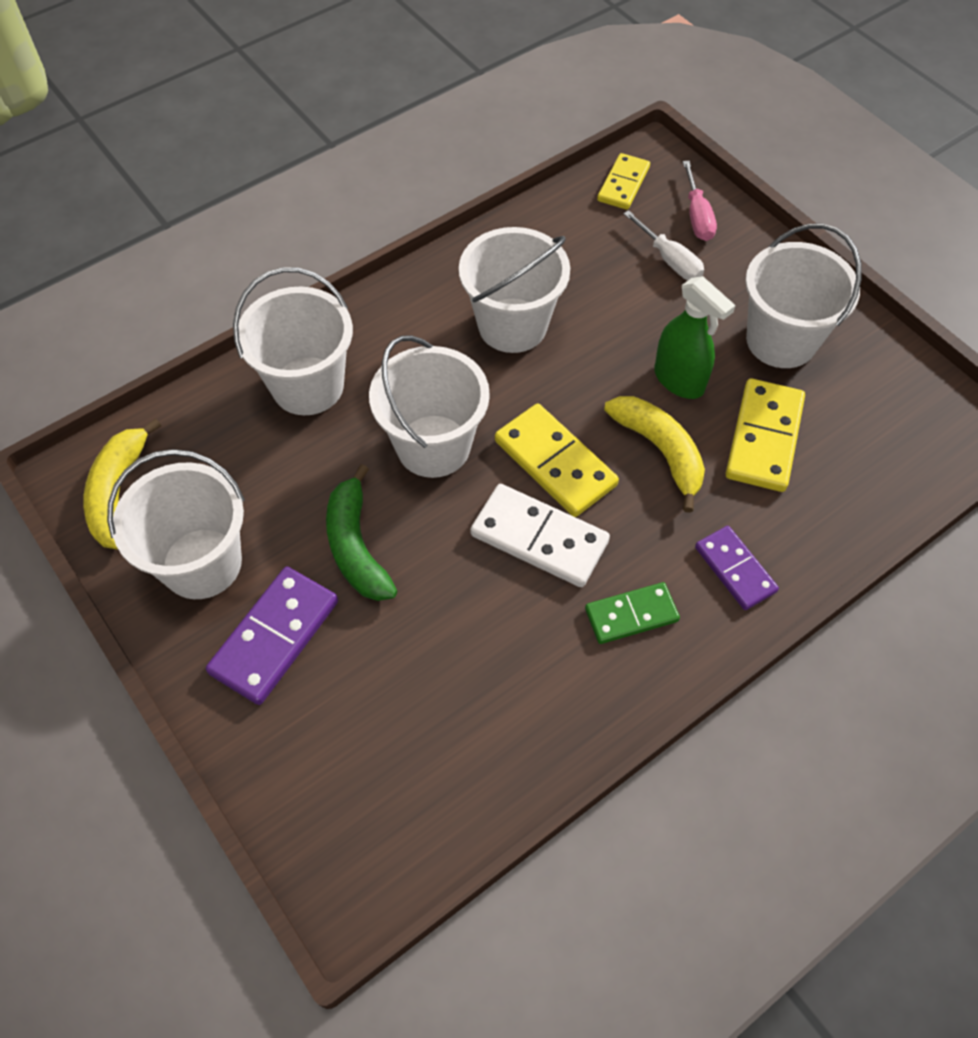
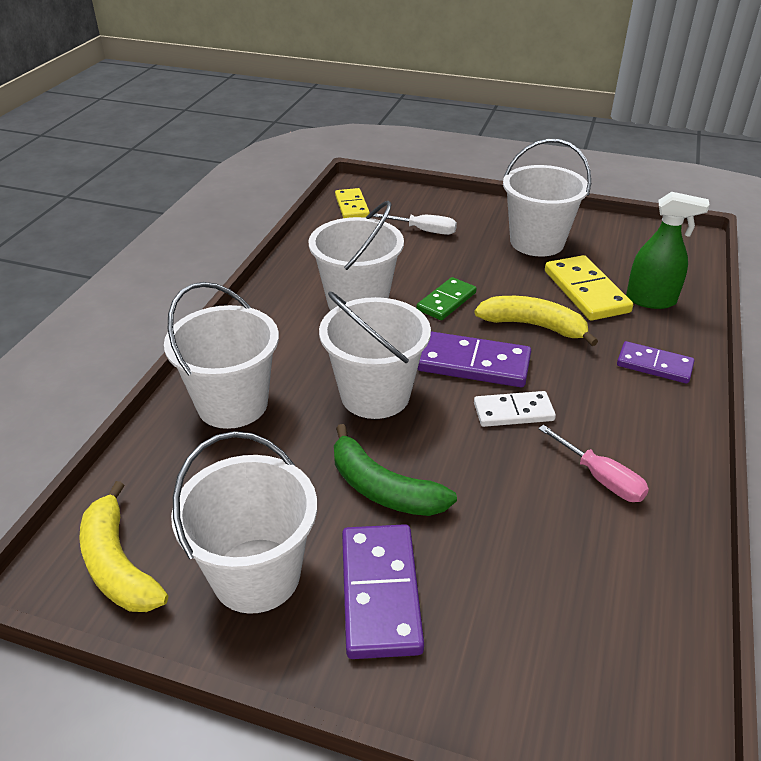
camera: 35 degrees left, 20 degrees down
(539, 538) = (513, 412): white domino -> white domino, size x0.65
(555, 463) = (473, 364): yellow domino -> purple domino
(631, 615) = (625, 424): green domino -> green domino (446, 301)
(679, 380) = (501, 285): green spray bottle -> green spray bottle (651, 300)
(697, 216) = (416, 205): pink screwdriver -> pink screwdriver (600, 478)

